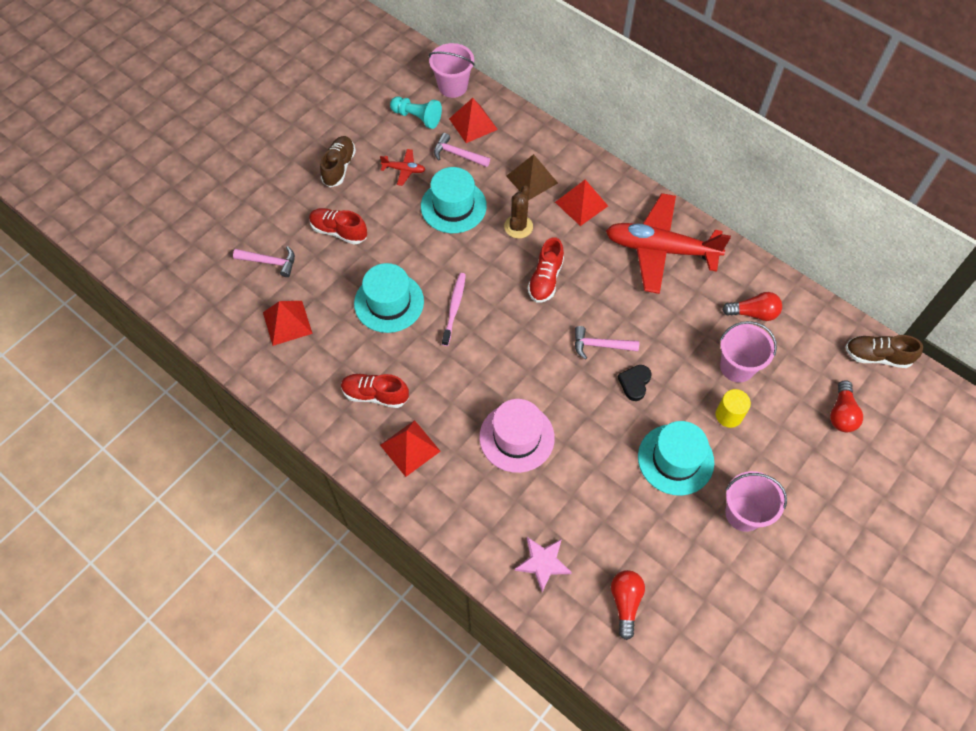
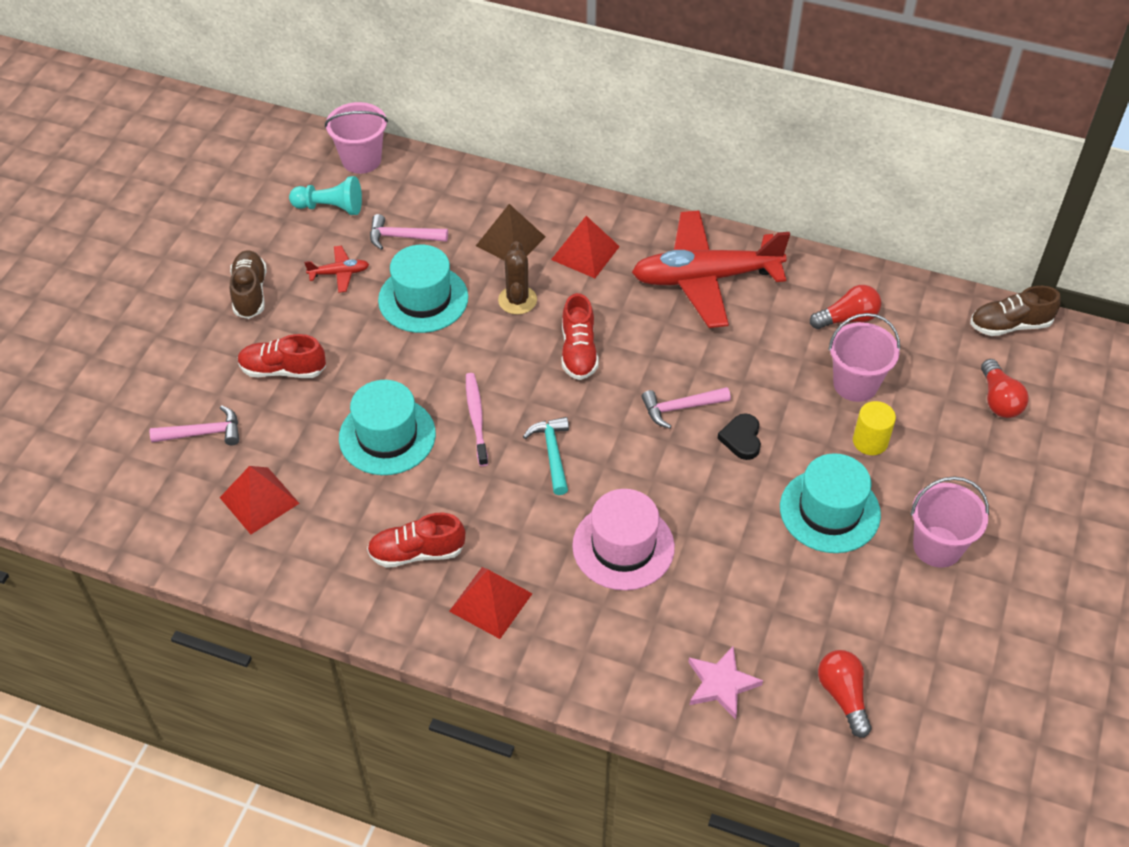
camera: 20 degrees left, 10 degrees down
(473, 124) = (407, 196): red pyramid -> none
(496, 351) = (552, 453): none -> turquoise hammer

